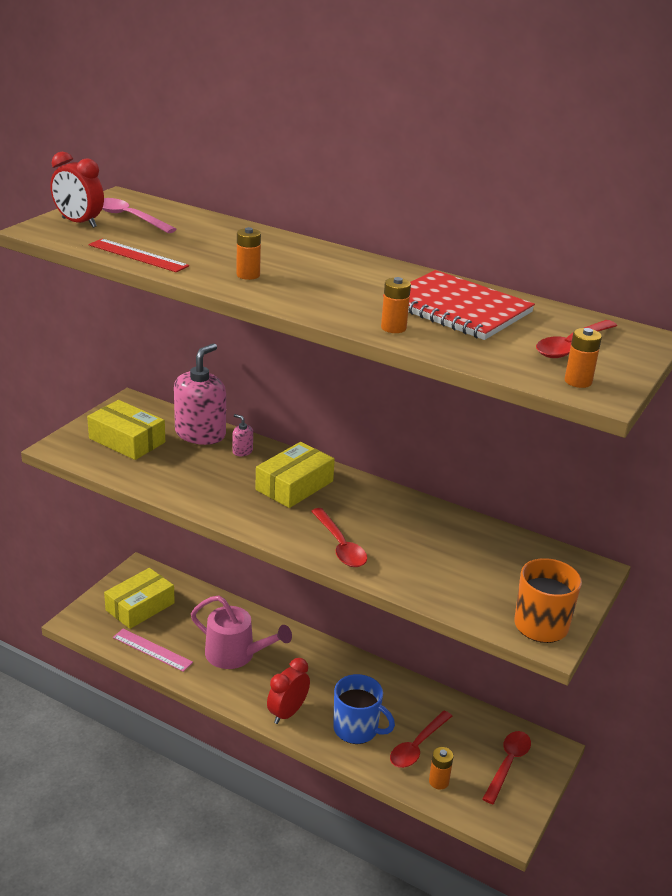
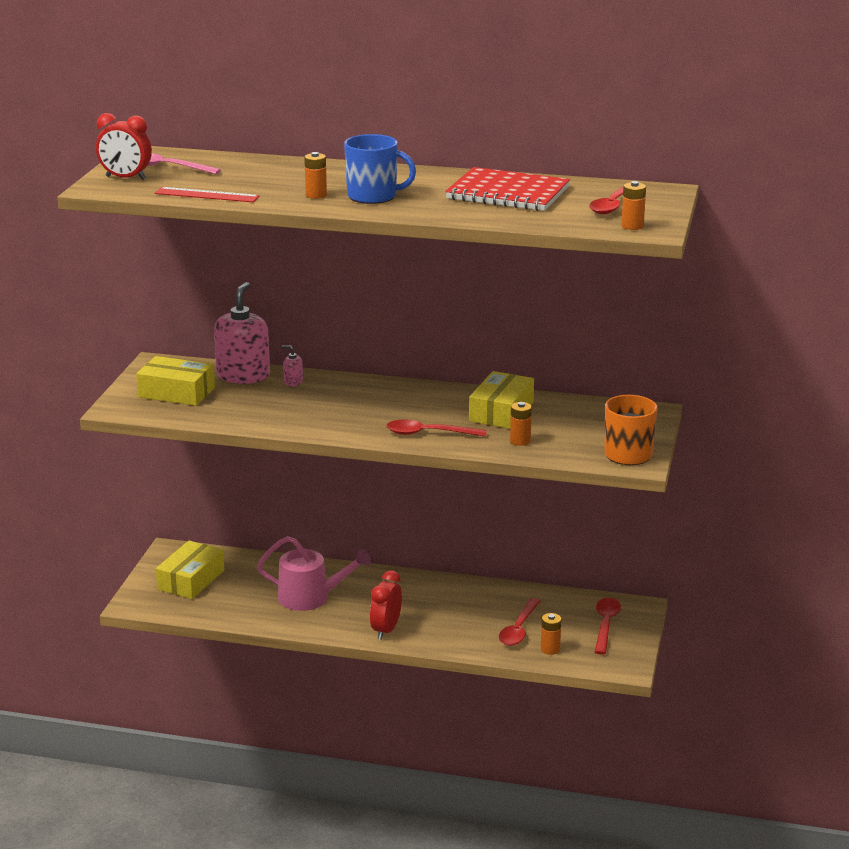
camera: 15 degrees left, 5 degrees down
(152, 650) = (226, 610): pink ruler -> none
(294, 485) = (359, 399): yellow box -> yellow box (501, 411)
(340, 545) = (429, 433): red spoon -> red spoon turned 135 degrees clockwise
(356, 729) = (457, 628): blue mug -> blue mug (373, 196)
(393, 328) = (467, 214): orange battery -> orange battery (520, 441)

